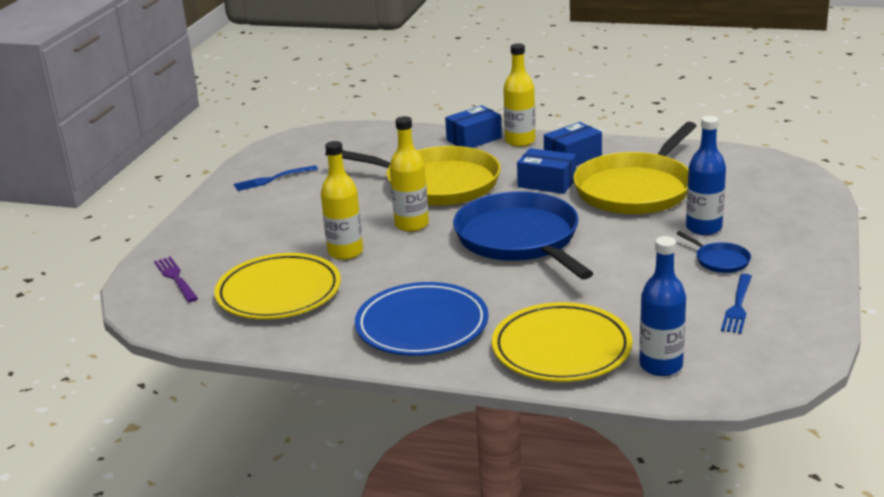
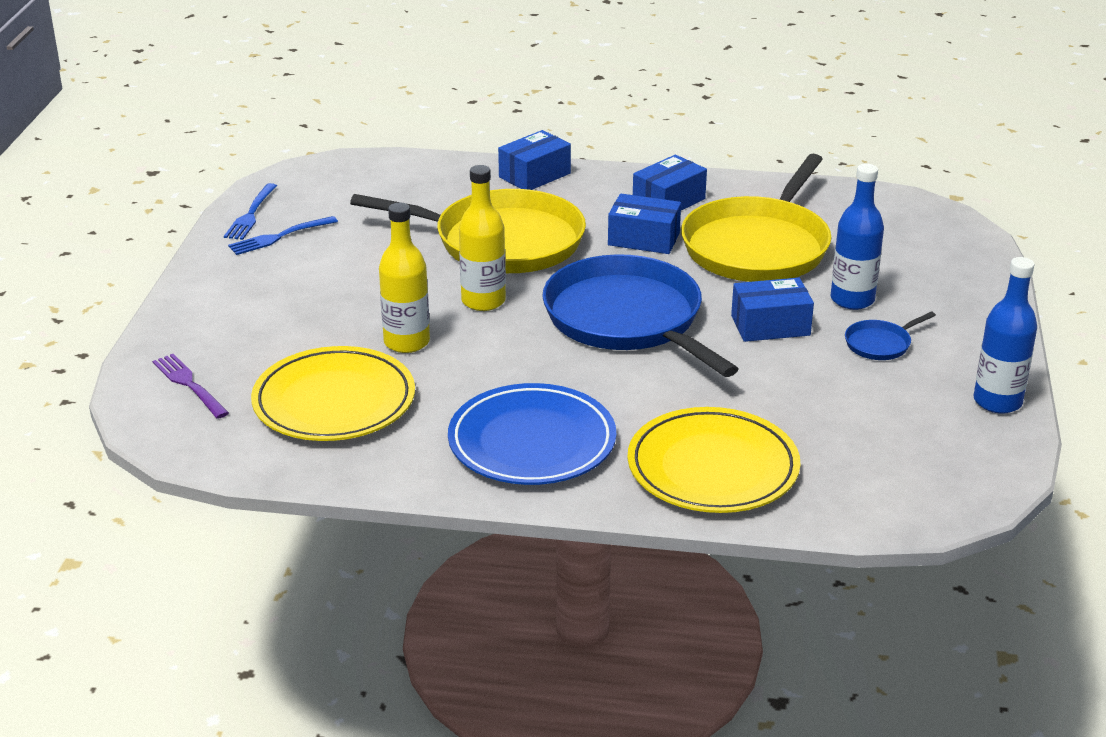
camera: 10 degrees left, 5 degrees up
(520, 141) = (596, 178): yellow bottle -> none
(633, 245) = (770, 325): none -> blue box
(661, 365) = (836, 486): blue bottle -> blue bottle (997, 401)
(720, 260) = (880, 344): blue pan -> blue pan turned 105 degrees clockwise
(738, 306) = (912, 405): blue fork -> blue fork (251, 214)

